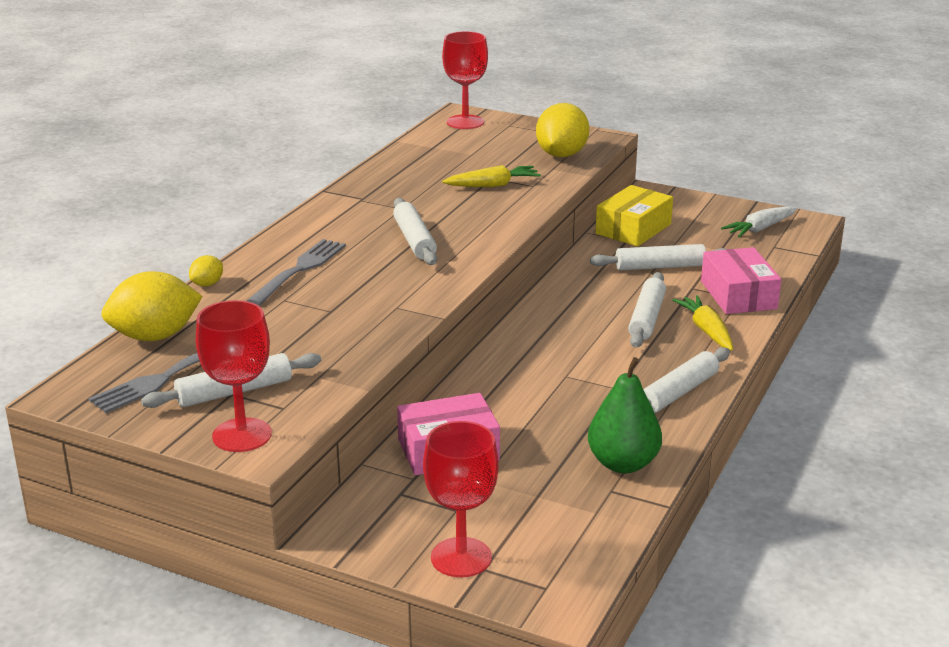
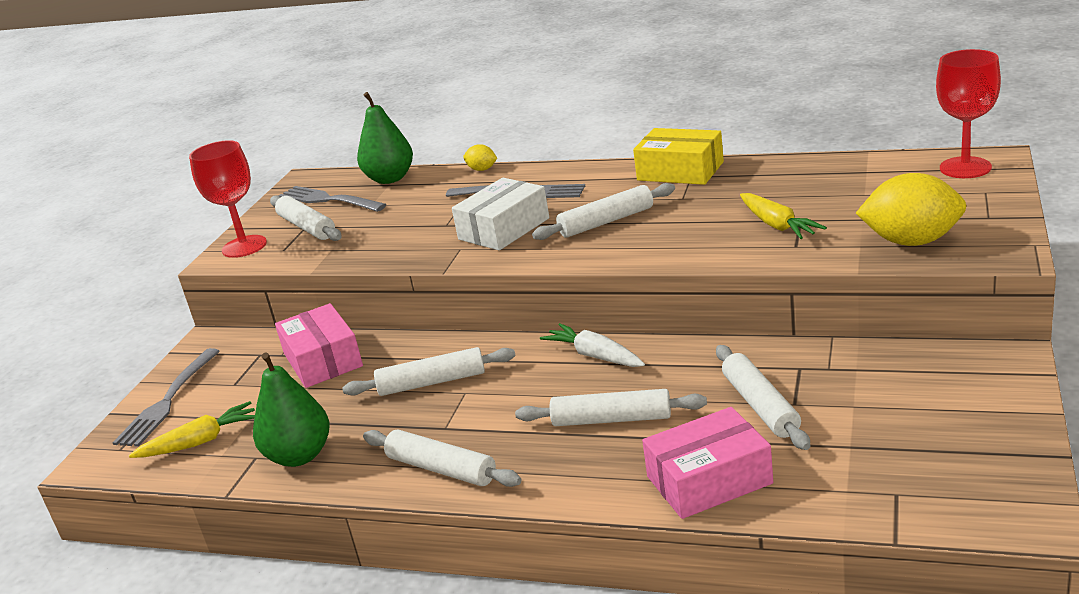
camera: 85 degrees right, 0 degrees up
(155, 336) = (390, 179): yellow lemon -> green pear
(376, 283) = (504, 229): none -> white box
(461, 557) = (167, 401): red goblet -> grey fork
(538, 390) = (432, 382): none -> white rolling pin
(633, 229) = (866, 367): yellow box -> yellow box (680, 171)
(706, 330) = (596, 467): yellow carrot -> yellow carrot (200, 442)
(760, 229) = (952, 472): white carrot -> white carrot (595, 356)

